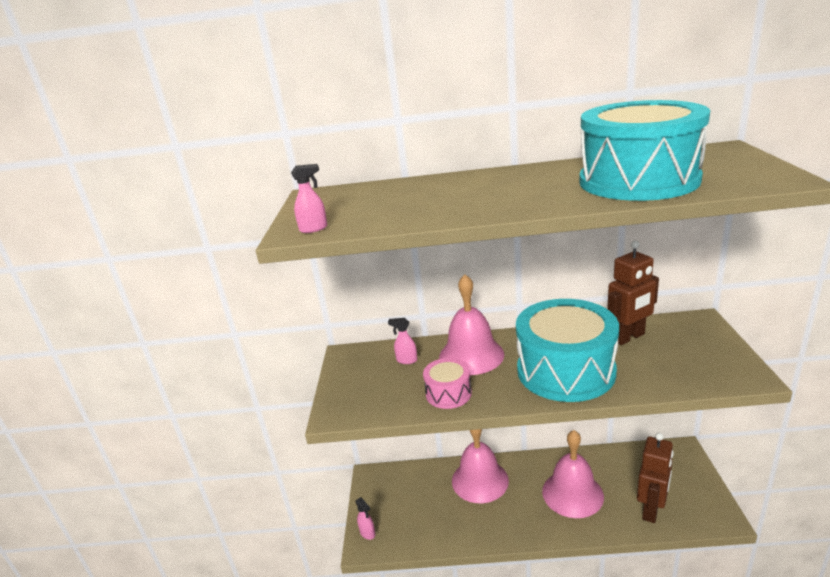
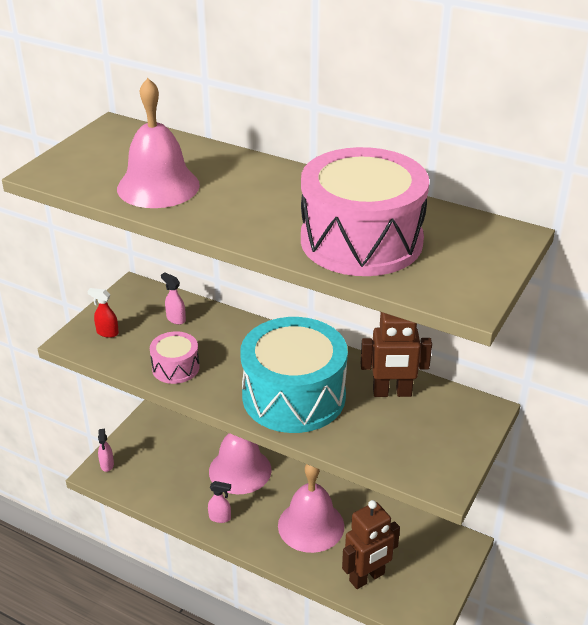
camera: 25 degrees right, 10 degrees up
(314, 229) = (61, 175): pink spray bottle -> pink spray bottle (220, 518)
(359, 394) = (107, 333): none -> red spray bottle
(471, 355) = (234, 341): pink bell -> pink bell (158, 186)
(638, 181) = (361, 240): turquoise drum -> pink drum

